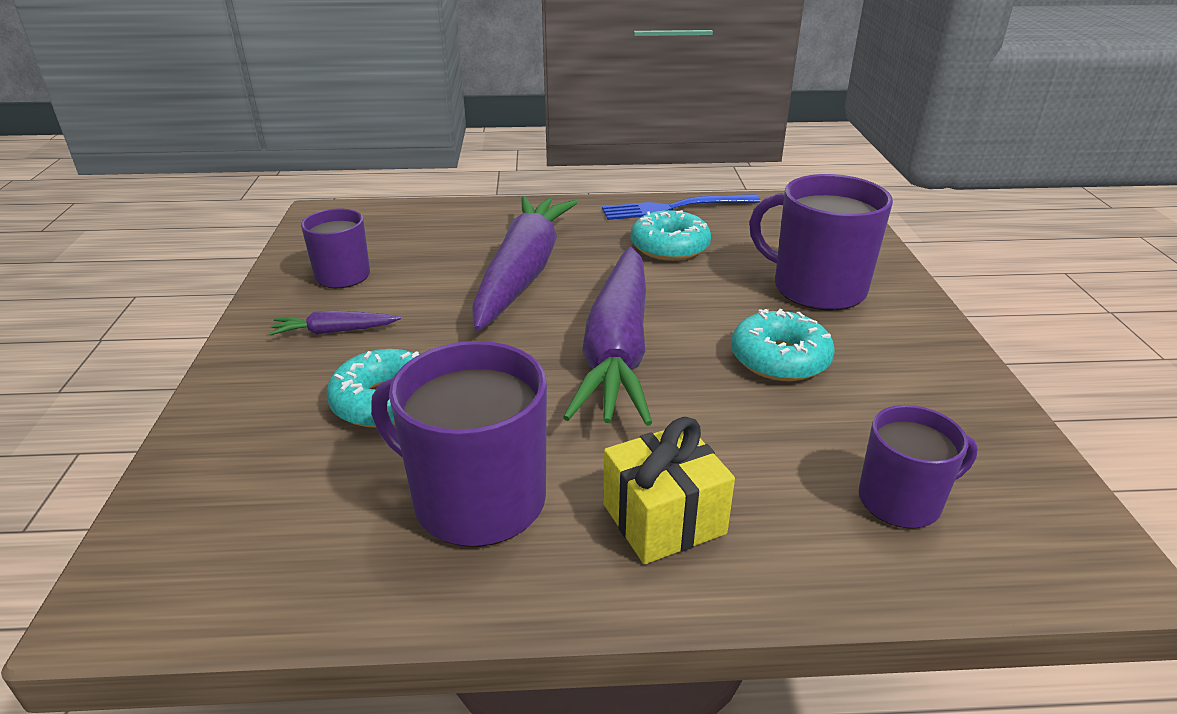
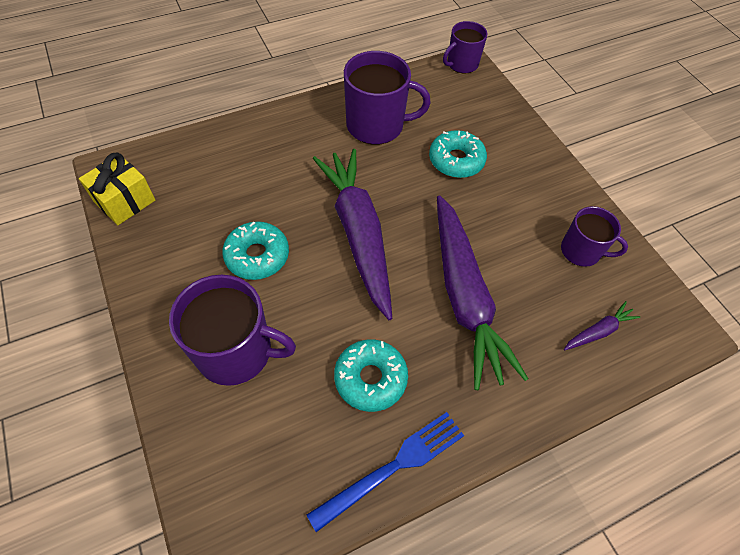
camera: 155 degrees right, 25 degrees up
(335, 331) = (529, 199): purple carrot -> purple carrot (598, 331)
(664, 519) = (296, 137): yellow gift -> yellow gift (125, 201)
(901, 500) = (192, 174): purple mug -> purple mug (462, 64)

